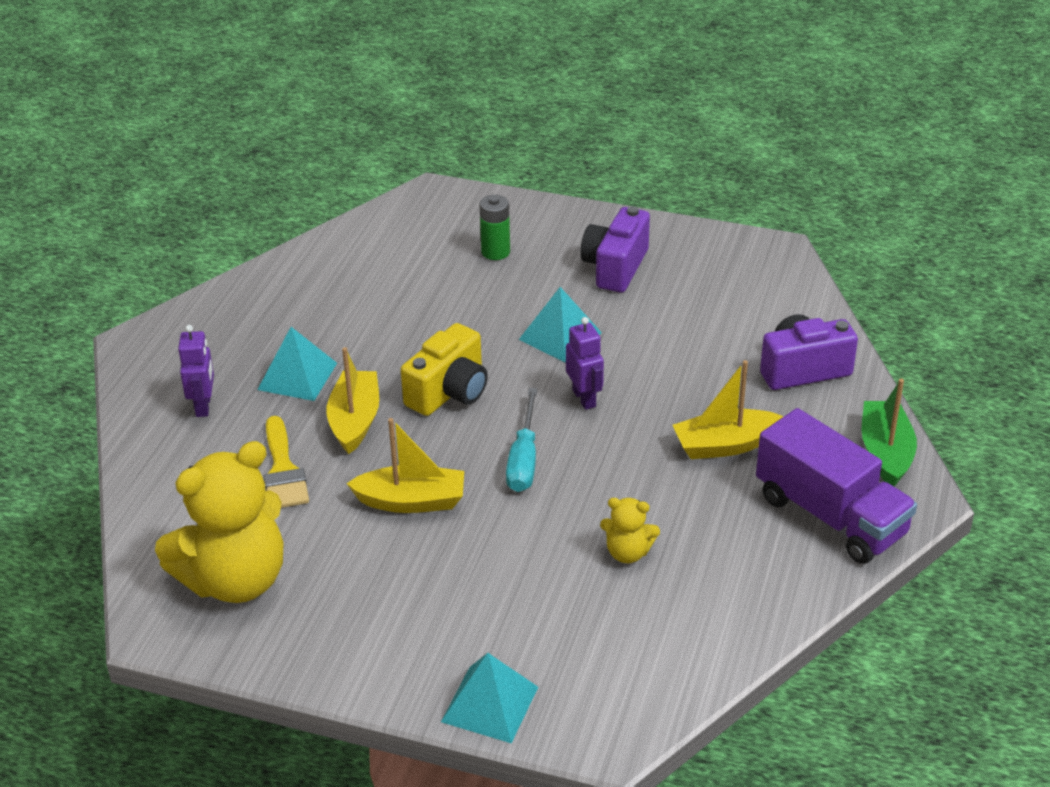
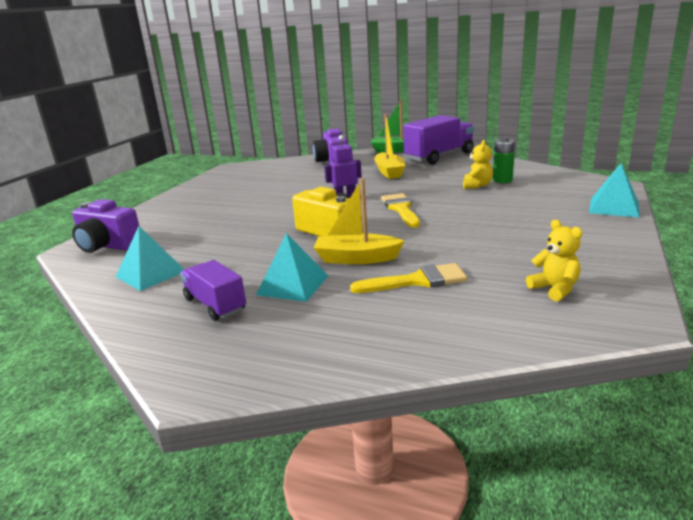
camera: 85 degrees left, 15 degrees down
(203, 406) = (323, 327): purple robot -> none
(235, 580) = (554, 289): yellow teddy bear -> yellow teddy bear, size x0.45
(267, 328) = (215, 304): none -> purple truck
(411, 501) = (446, 235): yellow boat -> none
(495, 252) = (174, 226): green battery -> green battery (502, 180)
(523, 459) = (401, 209): turquoise screwdriver -> yellow brush
(560, 336) = (281, 206): turquoise pyramid -> turquoise pyramid (151, 274)
(615, 267) = (219, 196): purple camera -> purple camera (108, 246)

